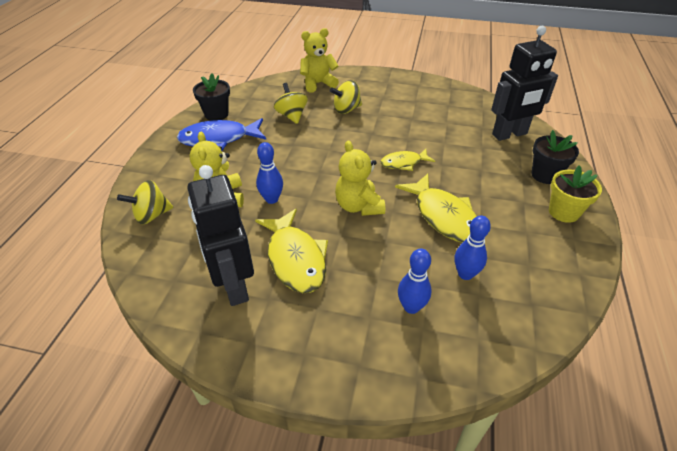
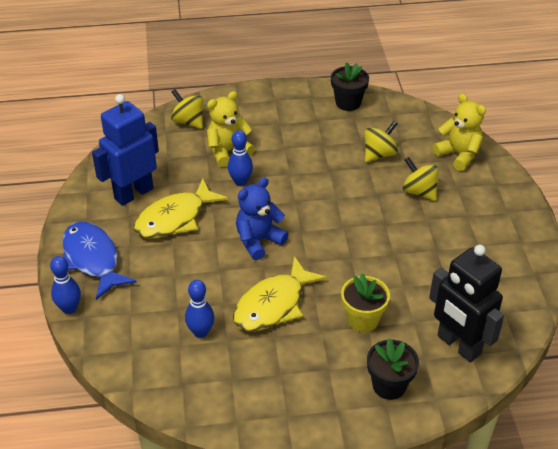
camera: 70 degrees right, 0 degrees up
(219, 139) = (308, 119): blue fish -> blue fish (92, 259)
(234, 286) = (133, 193): black robot -> blue robot
(358, 206) = (258, 241): yellow teddy bear -> blue teddy bear
(403, 163) = (344, 259): yellow fish -> none
(411, 307) = (149, 301): blue bowling pin -> blue bowling pin (69, 308)
(563, 212) = (327, 405): yellow flower pot -> yellow flower pot (362, 319)

